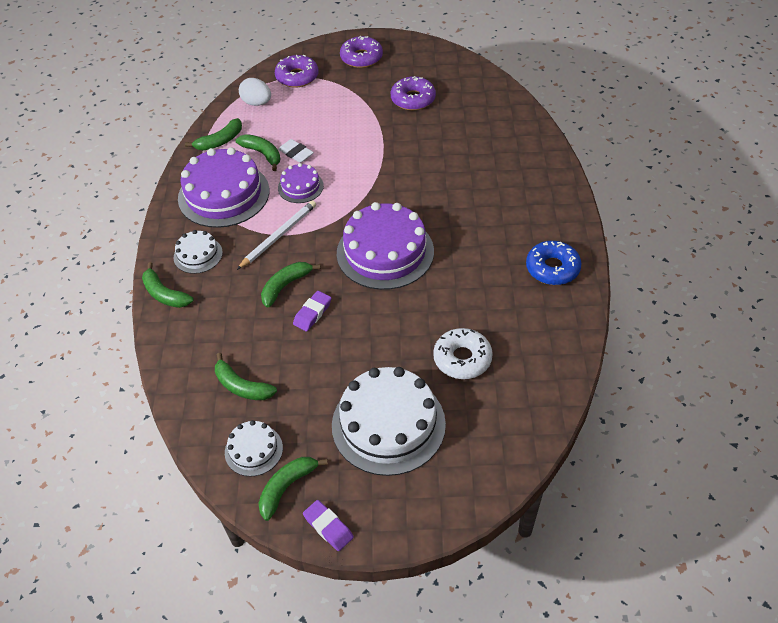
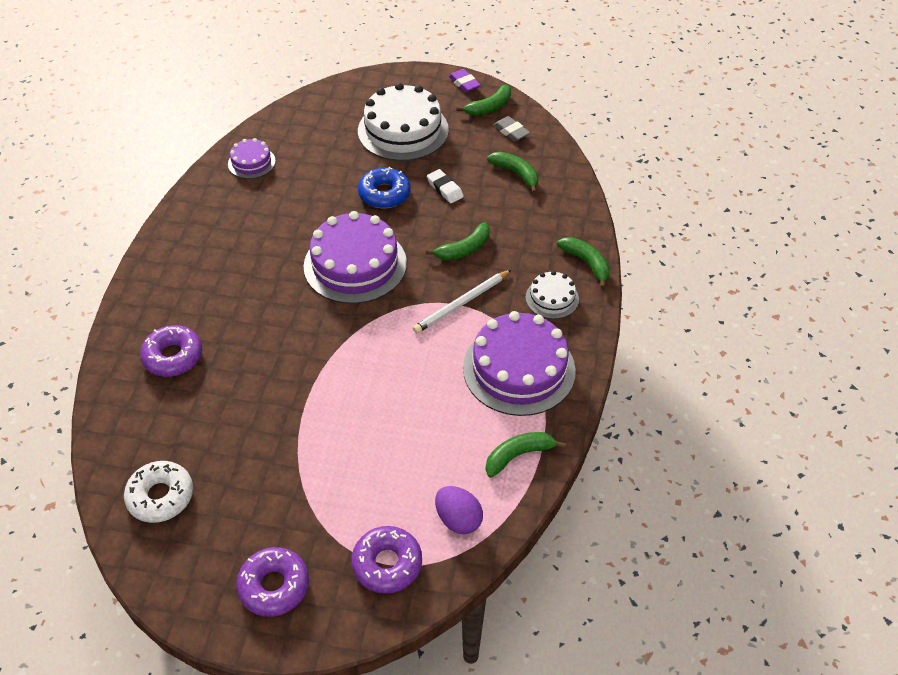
camera: 170 degrees left, 0 degrees up
(253, 450) = (511, 131): white cake -> grey eraser
(257, 103) = (458, 519): white egg -> purple egg
(262, 154) = (463, 420): green banana -> none
(296, 153) = (420, 412): white eraser -> white eraser (445, 189)
(300, 187) = (425, 361): purple cake -> purple cake (251, 162)
(312, 313) = (443, 220): purple eraser -> none
(413, 99) = (234, 474): purple donut -> purple donut (173, 356)
(462, 359) = (325, 162): white donut -> white donut (161, 496)
(552, 268) = (202, 219): blue donut -> blue donut (384, 194)

